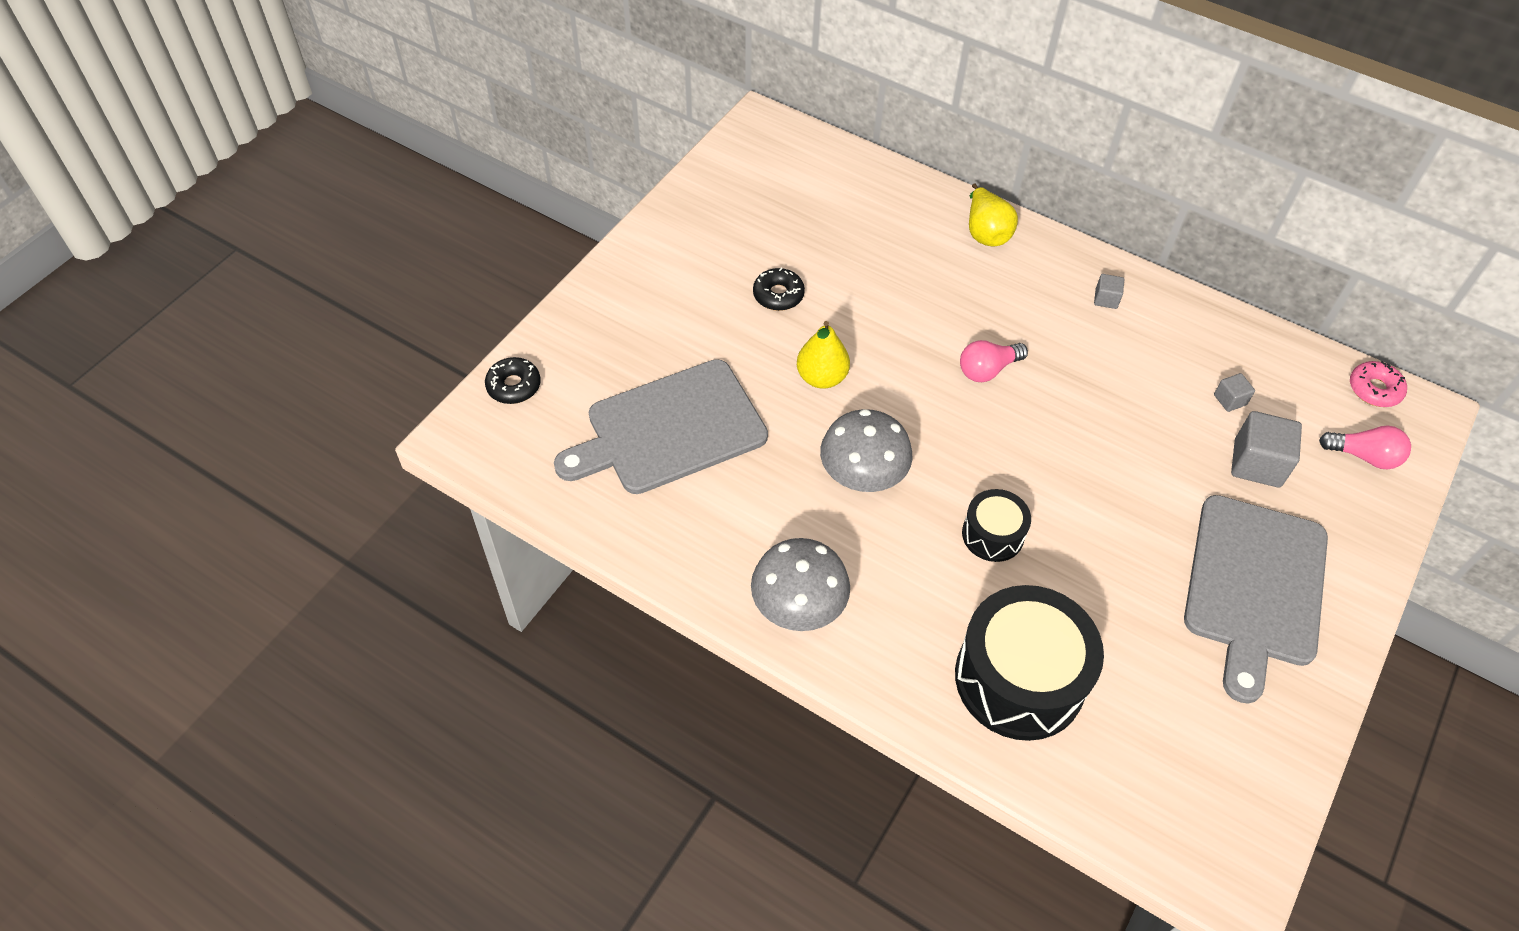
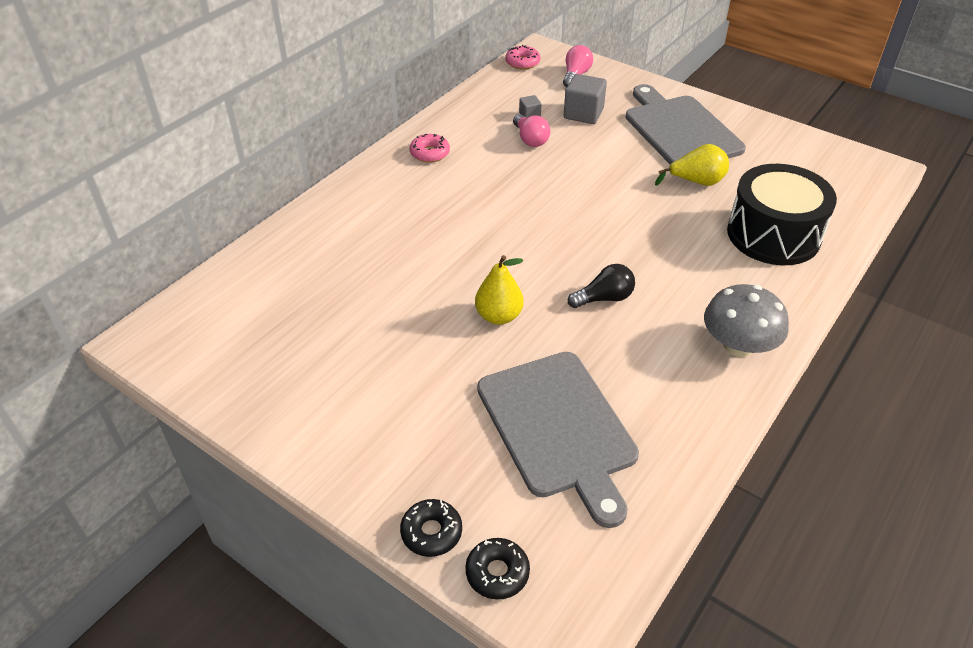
camera: 85 degrees left, 10 degrees down
(778, 295) = (394, 340): black donut -> black donut (431, 532)
(863, 474) = (604, 298): grey mushroom -> black light bulb
(985, 232) = (344, 204): yellow pear -> yellow pear (696, 182)
(987, 370) = (496, 219): pink light bulb -> pink light bulb (530, 139)
(992, 534) = (655, 234): black drum -> none
(1106, 299) = (430, 153): grey cube -> pink donut
(1254, 587) = (680, 130): grey cutting board -> grey cutting board turned 135 degrees counterclockwise

